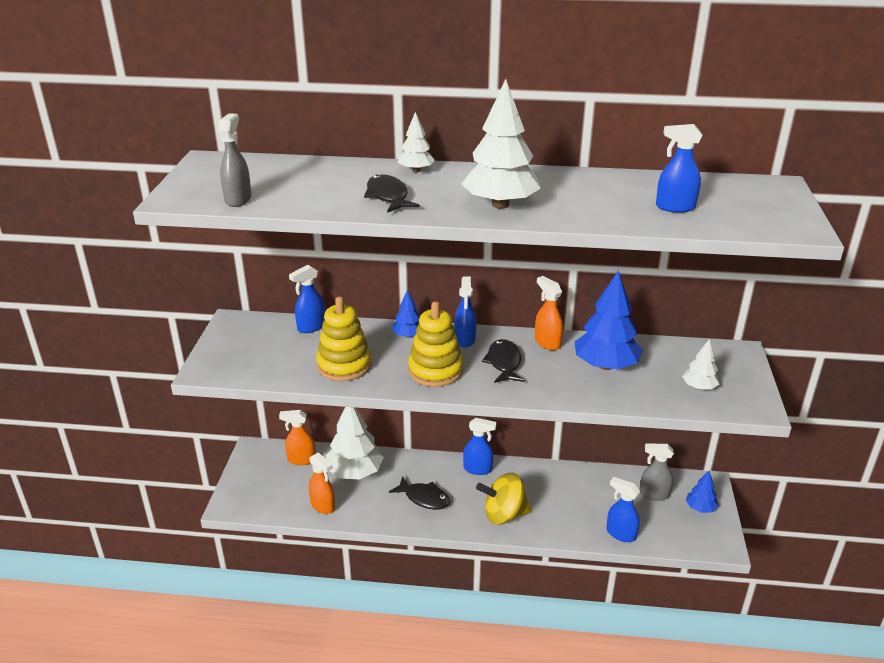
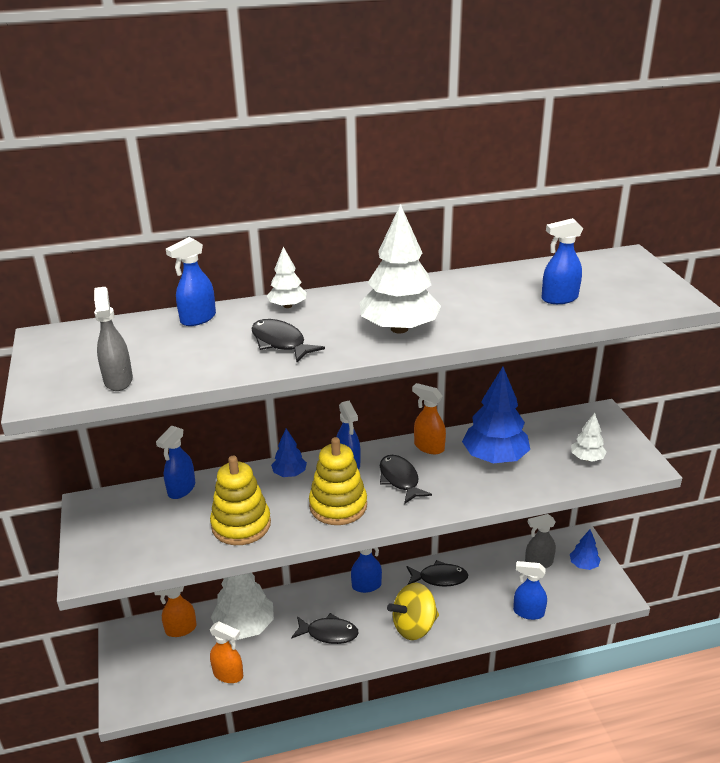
camera: 20 degrees left, 0 degrees up
(334, 167) = (197, 319): none -> blue spray bottle
(549, 481) = (439, 578): none -> black fish

